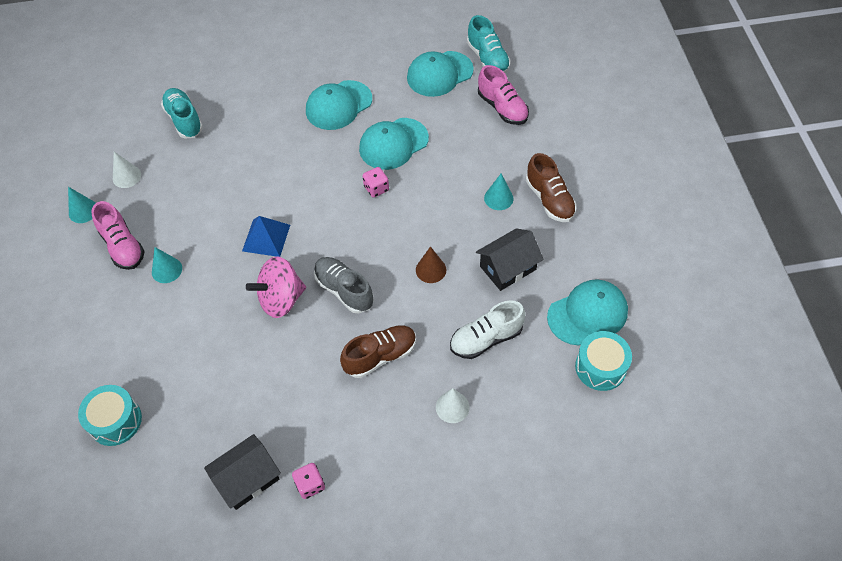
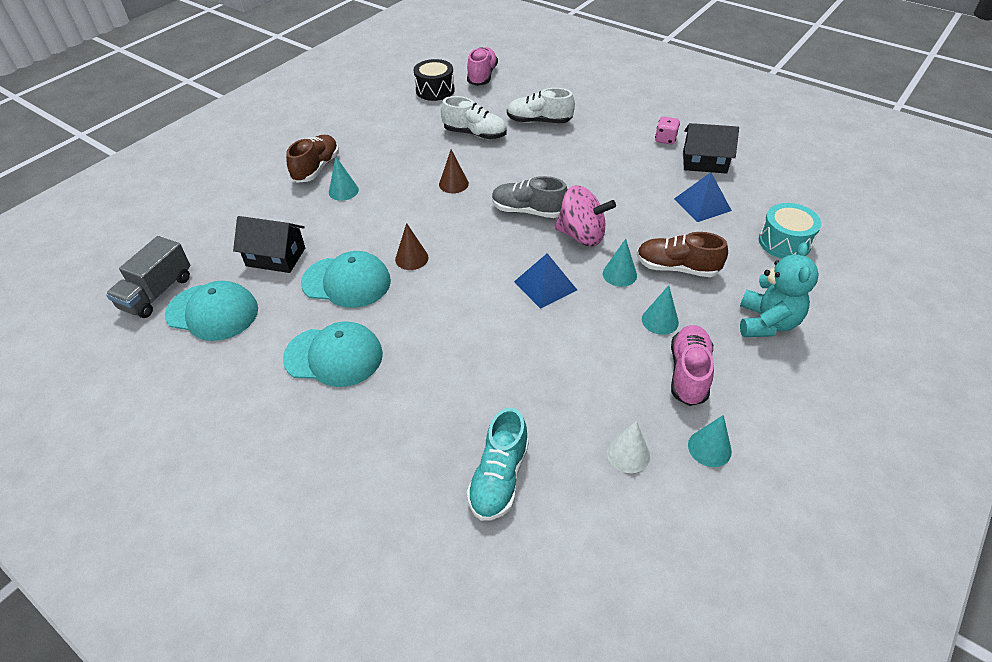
camera: 135 degrees left, 10 degrees down
(91, 324) = (767, 323): none -> turquoise teddy bear
(211, 413) = (702, 204): none -> blue pyramid
(223, 286) = (619, 274): none -> turquoise cone
(344, 290) = (528, 211): grey shoe -> grey shoe turned 105 degrees clockwise
(376, 188) = (411, 258): pink dice -> brown cone
(380, 356) = (550, 164): brown shoe -> brown shoe (676, 268)
(452, 407) = (539, 121): white cone -> white shoe
(488, 58) = (157, 293): turquoise shoe -> grey truck
(502, 108) = (228, 244): pink shoe -> pink shoe (482, 76)
(508, 268) = (406, 154): black house -> black house (276, 257)
(587, 314) = (402, 110): turquoise cap -> none
(600, 367) = (435, 90): turquoise drum -> black drum

